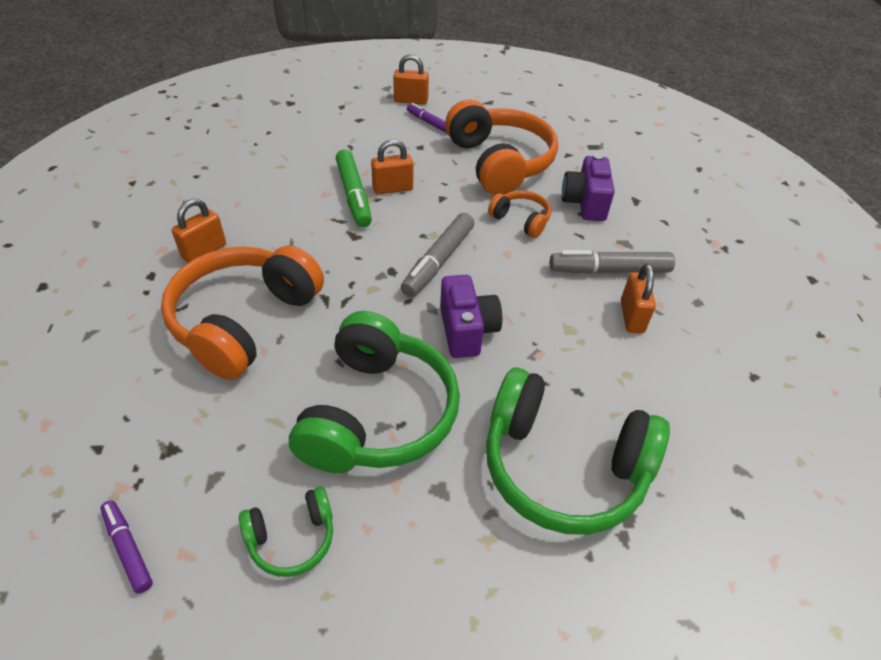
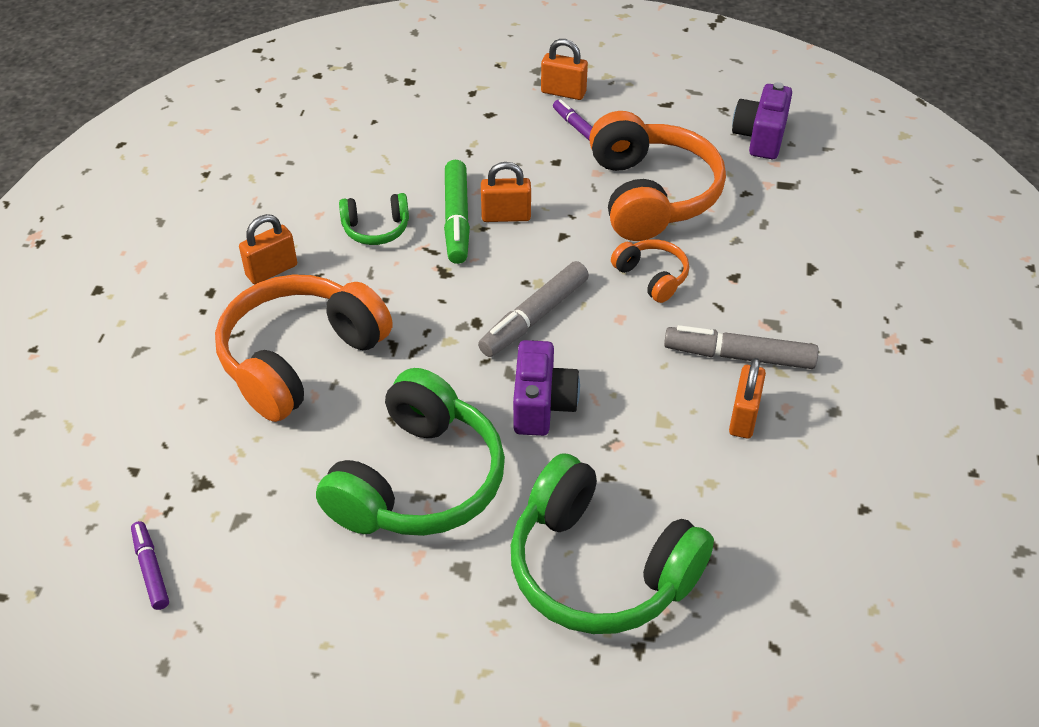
camera: 15 degrees right, 0 degrees up
(292, 538) = (304, 587): green headphones -> green headphones (376, 228)
(585, 203) = (742, 264): purple camera -> purple camera (760, 137)

